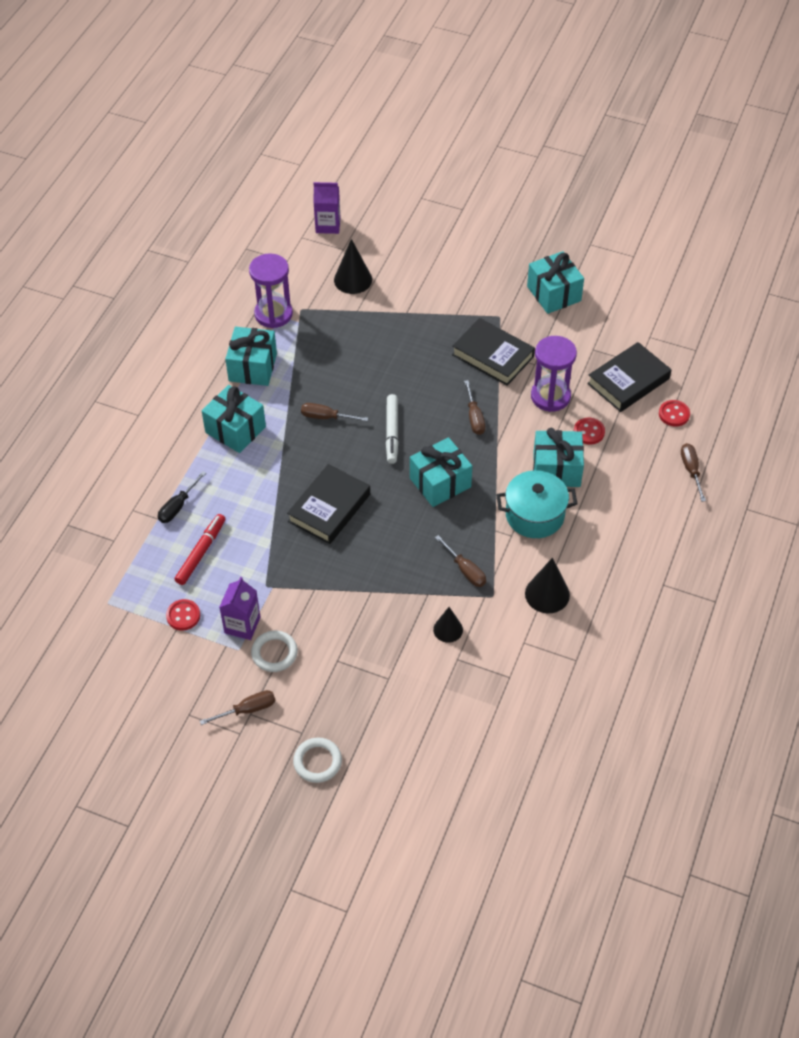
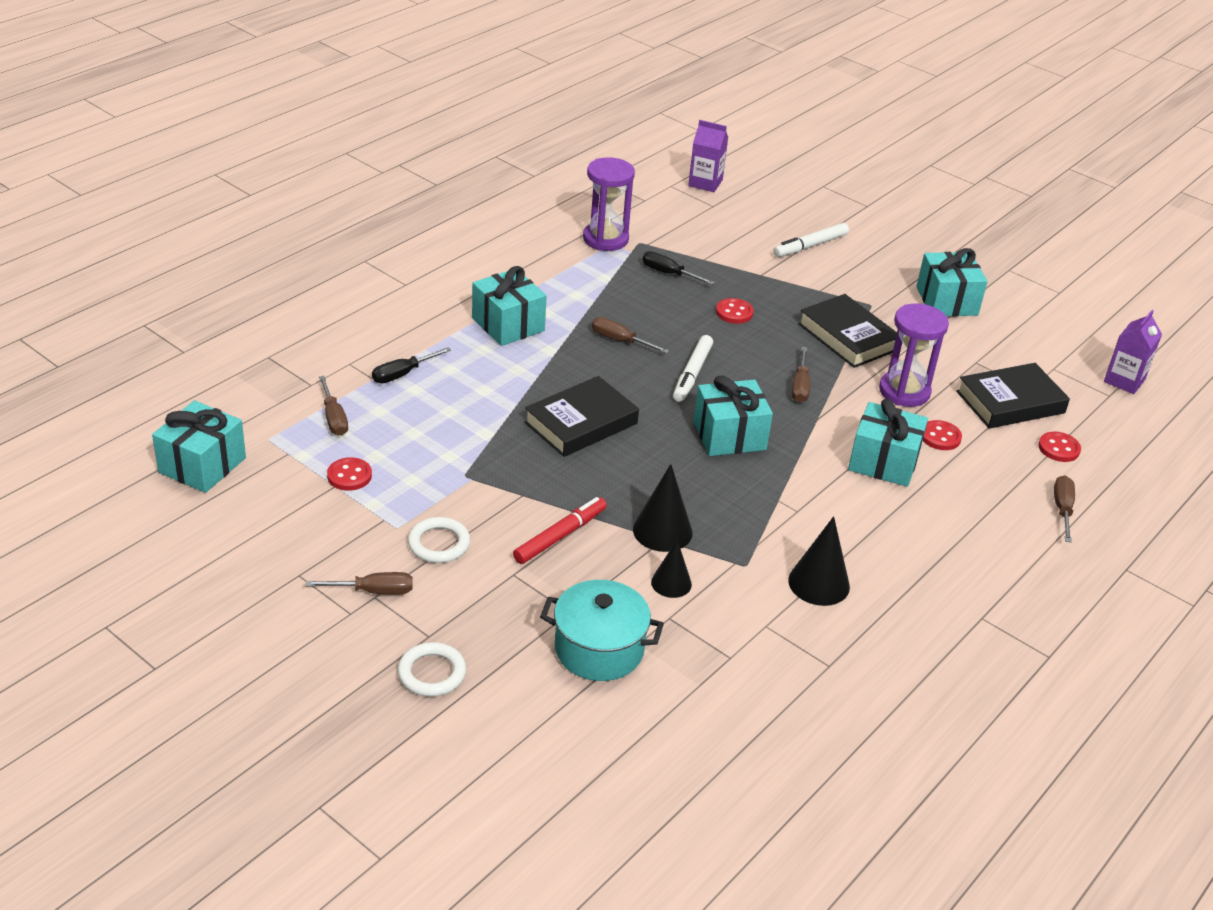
camera: 15 degrees right, 15 degrees down
(201, 552) = (405, 423): red marker -> red marker (560, 536)
(242, 625) = (415, 505): purple carton -> purple carton (1124, 380)
(253, 367) = (558, 277): turquoise gift -> turquoise gift (202, 465)
(336, 335) = (668, 273): none -> black screwdriver
(353, 279) = (711, 233): black cone -> black cone (662, 531)
(400, 359) = (734, 312): none -> red button
(433, 268) = (810, 246): none -> white marker
(465, 570) = (722, 529): brown screwdriver -> brown screwdriver (334, 418)
(534, 515) = (836, 499): turquoise pot -> turquoise pot (599, 649)

